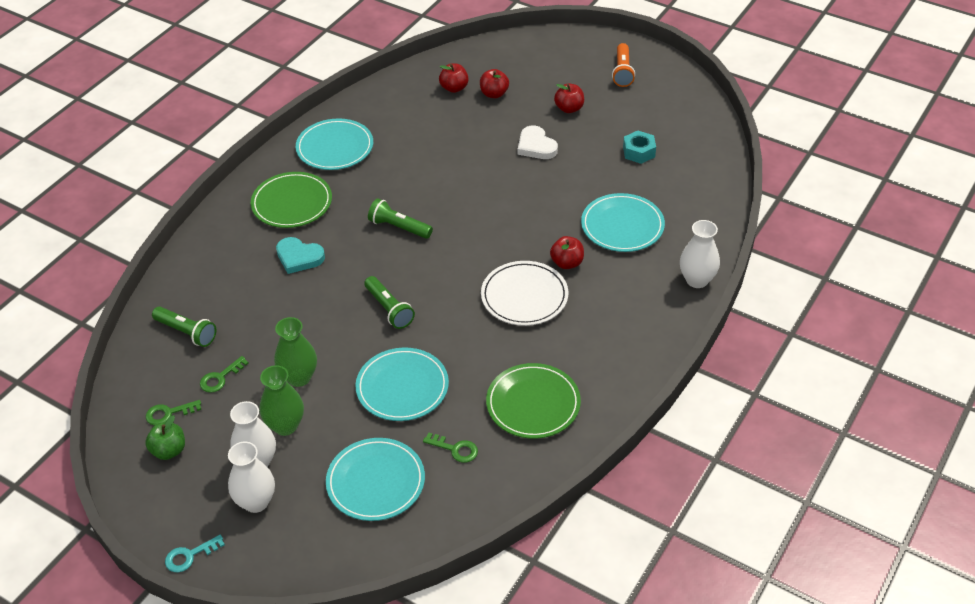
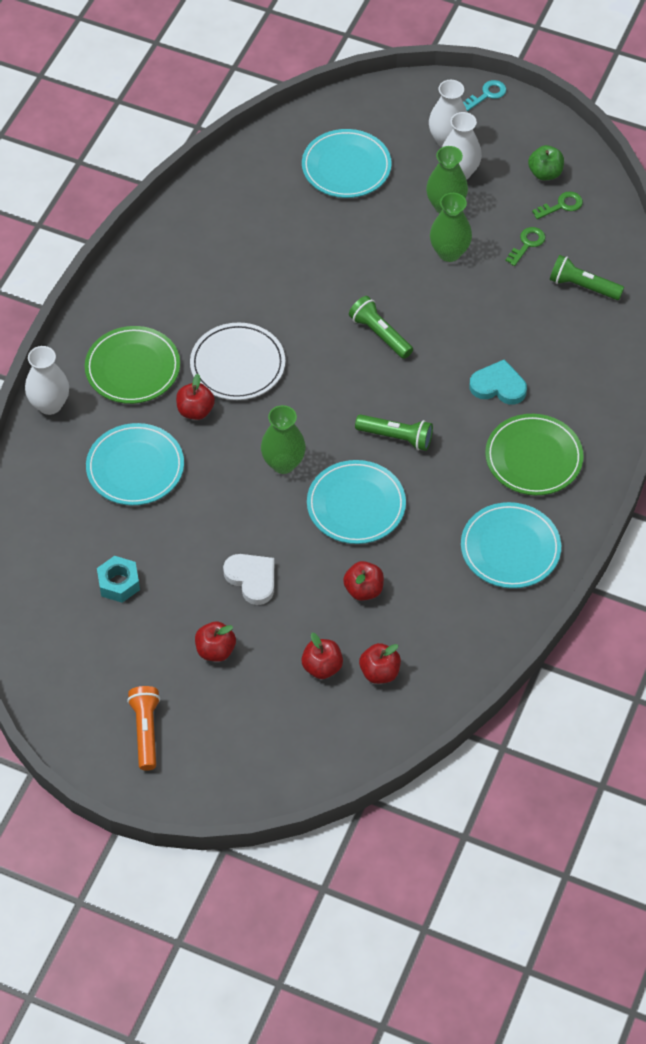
camera: 170 degrees right, 10 degrees up
(402, 387) = (344, 254): turquoise plate -> turquoise plate (356, 505)
(453, 133) = (363, 590): none -> red apple
(455, 449) = (280, 202): green key -> none
(497, 217) = (283, 463): none -> green vase
(533, 404) = (213, 251): green plate -> green plate (132, 368)

